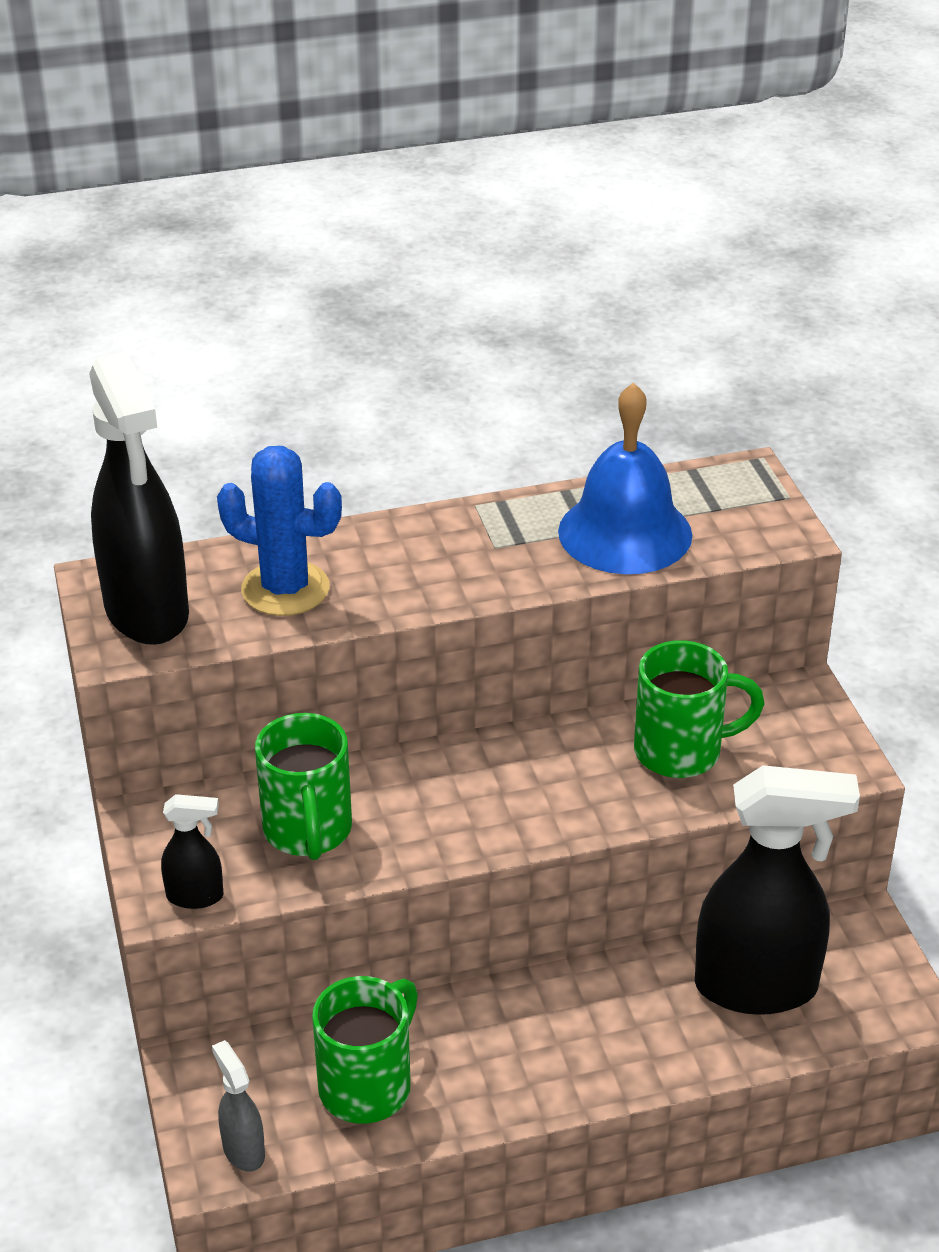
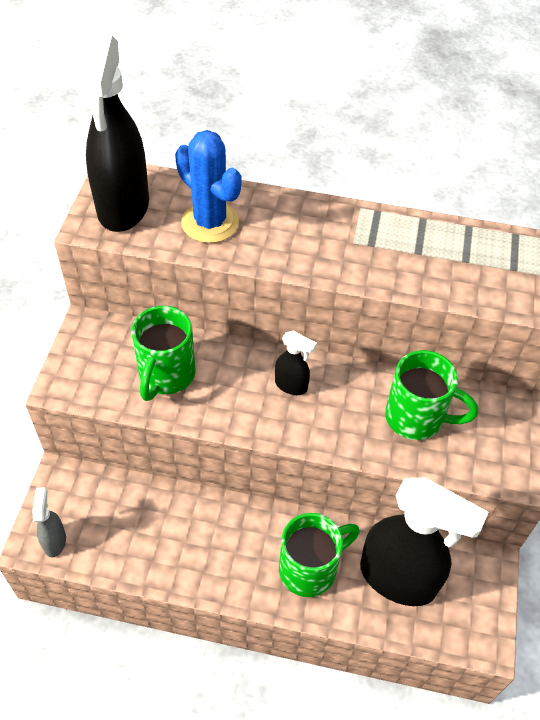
camera: 25 degrees right, 15 degrees up
(196, 896) = (80, 390): black spray bottle -> black spray bottle (291, 385)
(368, 1085) = (142, 533): green mug -> green mug (310, 568)
(625, 533) = (442, 264): blue bell -> none

